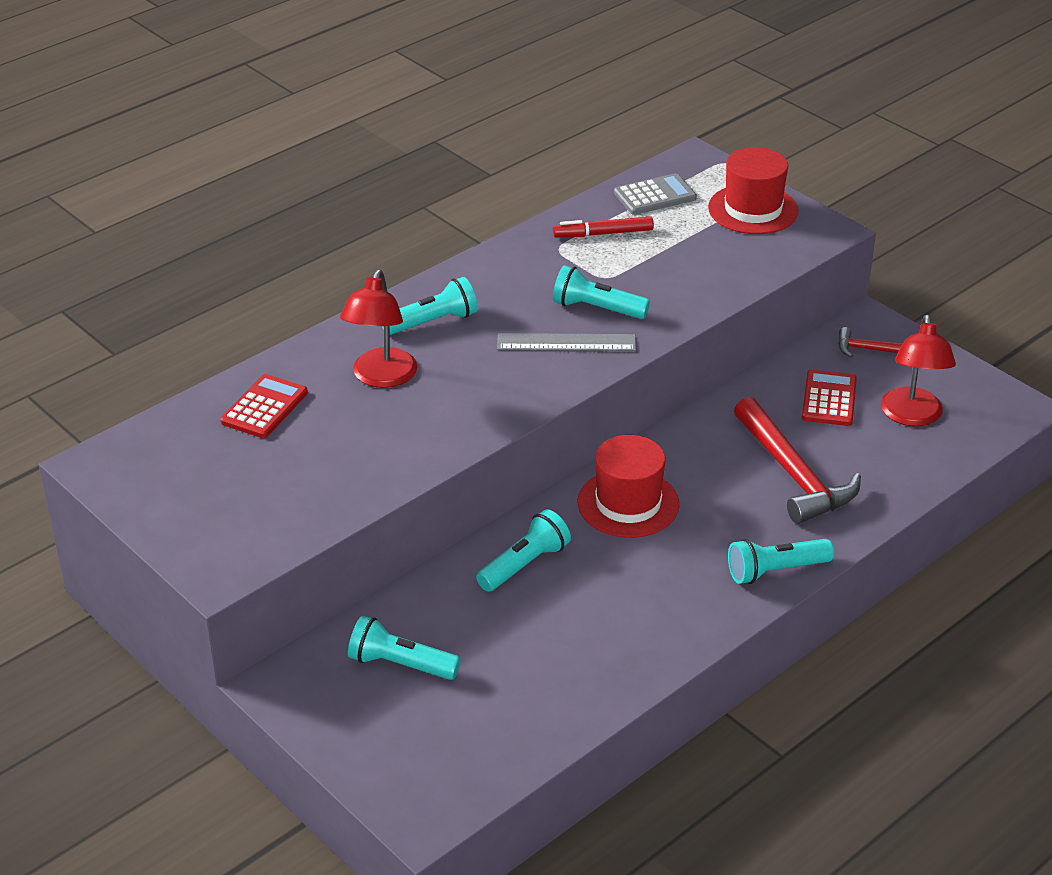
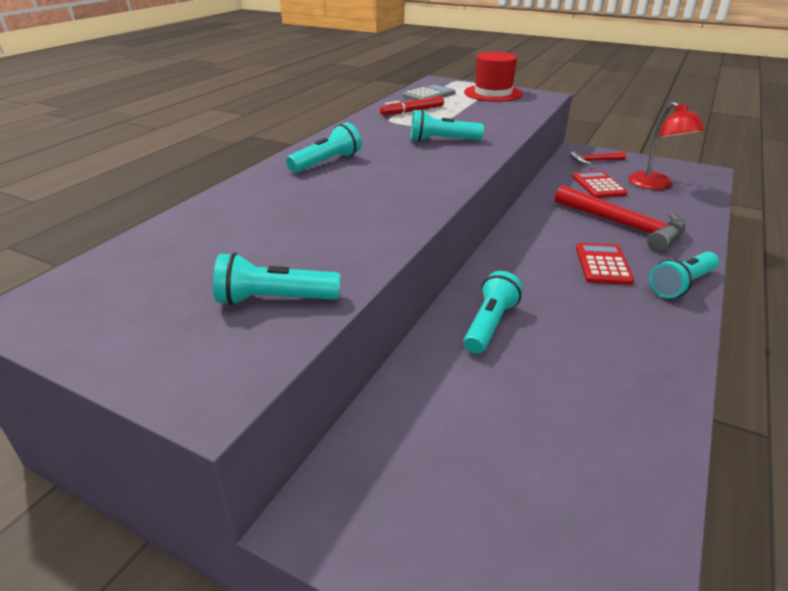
camera: 20 degrees left, 5 degrees down
(264, 407) = (206, 233): red calculator -> red calculator (603, 265)
(381, 377) = (306, 198): red lamp -> none
(400, 664) = (441, 449): turquoise flashlight -> turquoise flashlight (274, 299)
(566, 342) = (438, 158): grey ruler -> none
(628, 503) = (531, 264): red hat -> none

